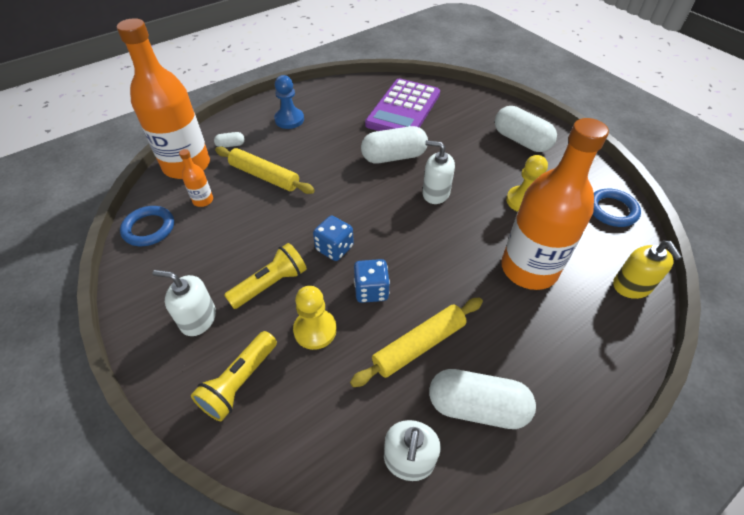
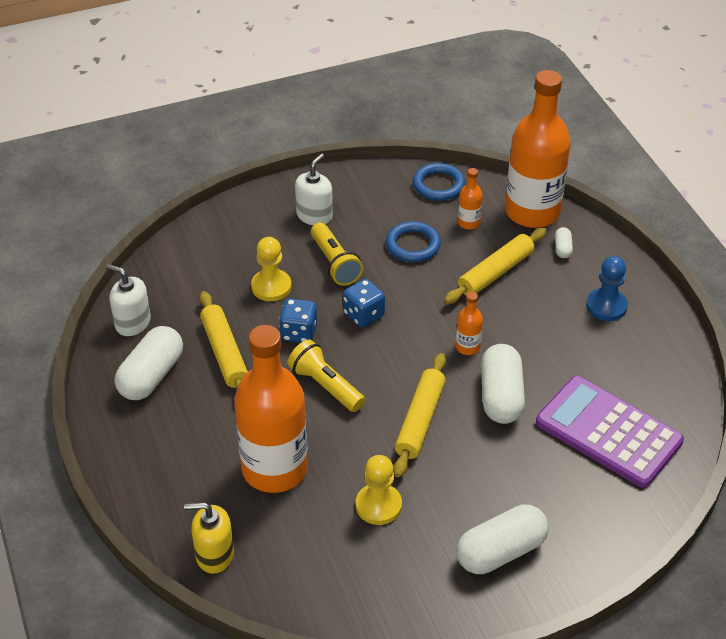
camera: 105 degrees right, 5 degrees down
(239, 382) = (242, 237): yellow flashlight -> yellow flashlight (325, 386)
(351, 180) = (467, 347): none -> orange bottle
(435, 193) = (420, 420): white soap dispenser -> yellow rolling pin
(612, 210) = (330, 596): blue ring -> blue ring (413, 245)

